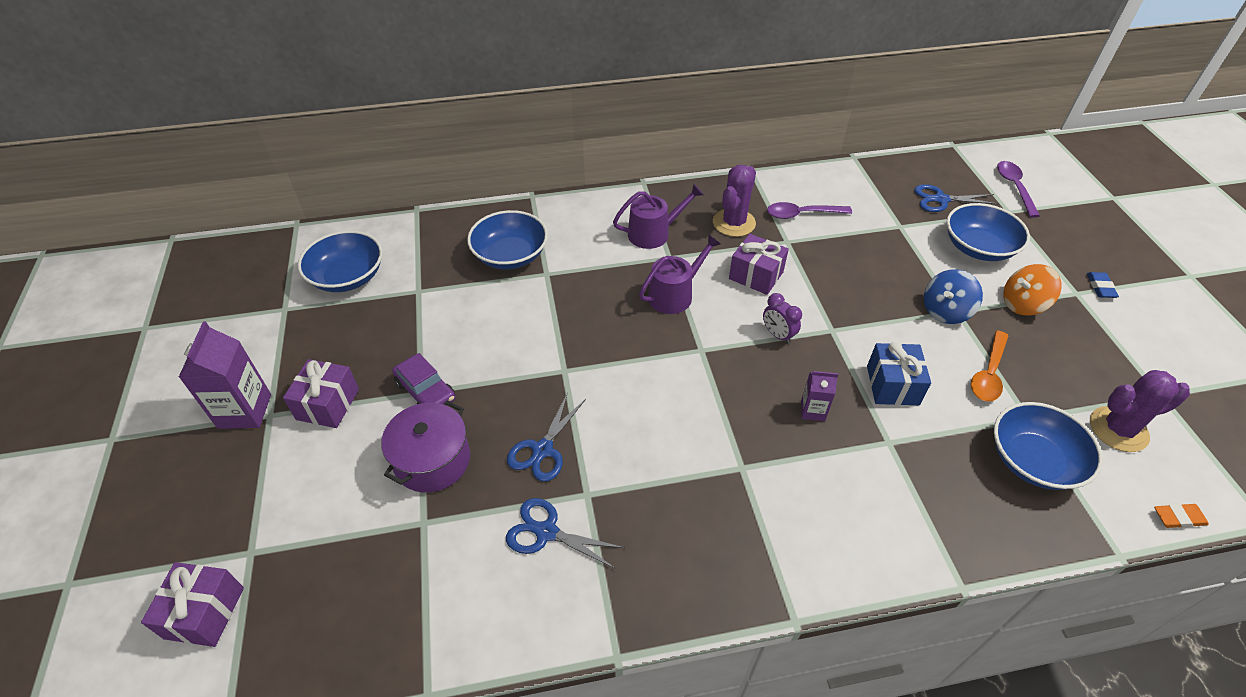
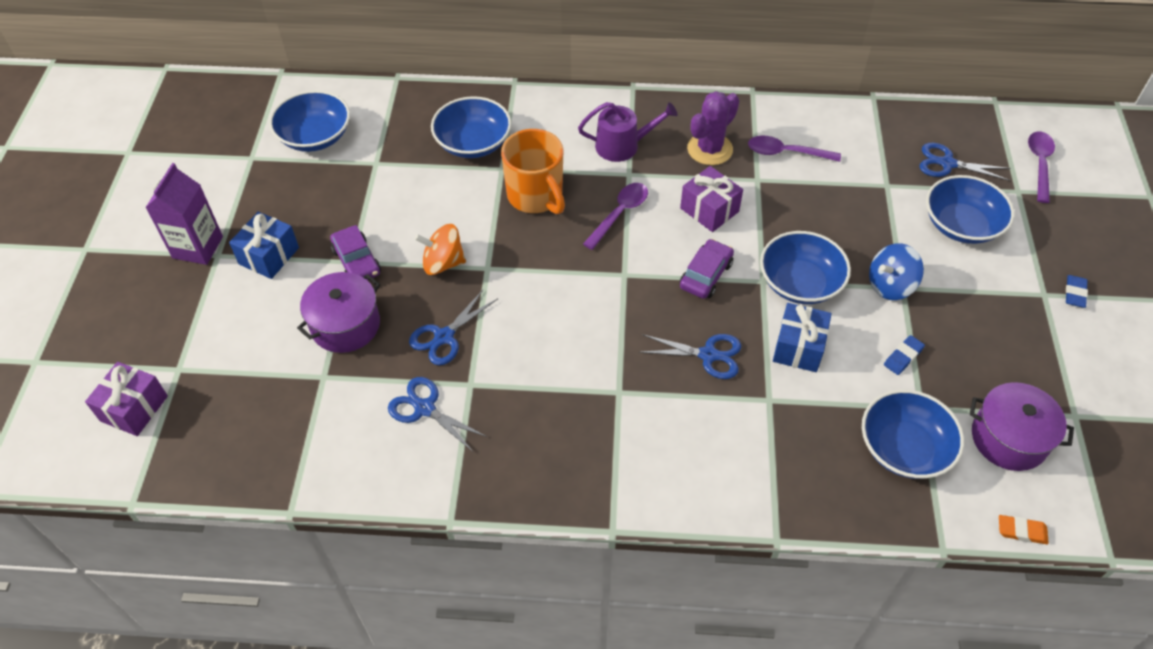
camera: 15 degrees right, 5 degrees up
(328, 404) = (269, 256): purple gift -> blue gift
(588, 293) = (536, 196): none -> orange mug
(674, 294) = (619, 214): purple watering can -> purple spoon
(778, 335) = (705, 275): purple clock -> purple car
(812, 410) = (708, 355): purple carton -> blue scissors
(866, 325) = (800, 283): none -> blue bowl
(988, 373) = (903, 357): orange spoon -> blue eraser
(1023, 304) = (978, 294): orange spinning top -> orange spinning top (443, 263)
(1118, 429) = (1009, 438): purple cactus -> purple pot

